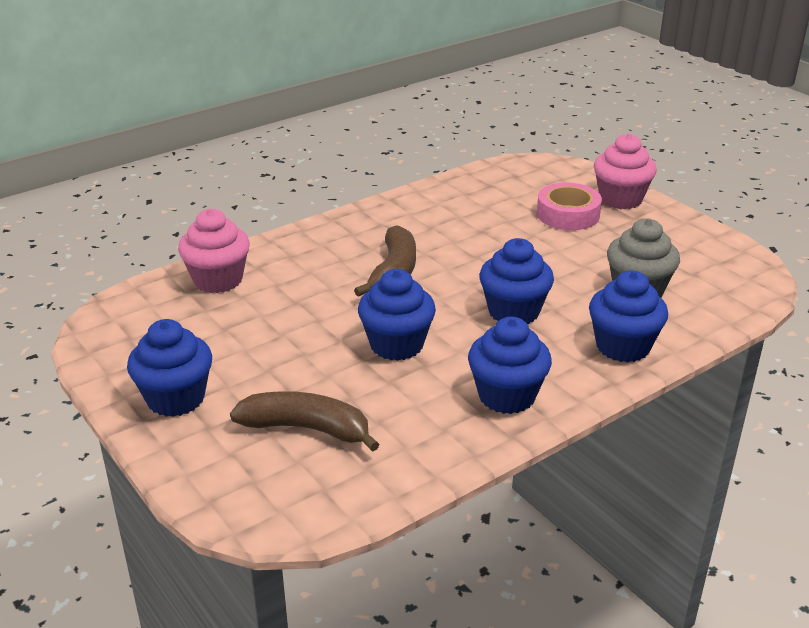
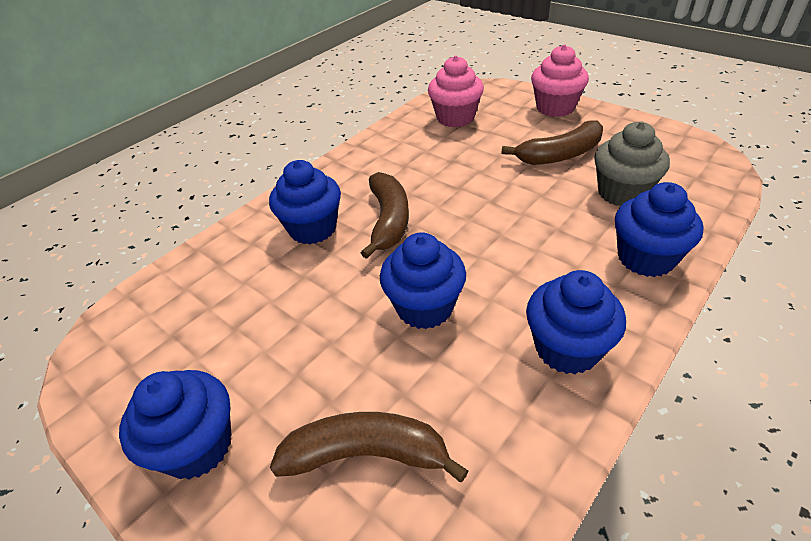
camera: 10 degrees left, 10 degrees up
(218, 280) = (214, 267): pink cupcake -> pink cupcake (455, 118)
(513, 312) = (522, 241): blue cupcake -> blue cupcake (313, 229)
(568, 214) = (519, 130): pink tape -> none
(596, 245) = (560, 155): none -> brown banana

